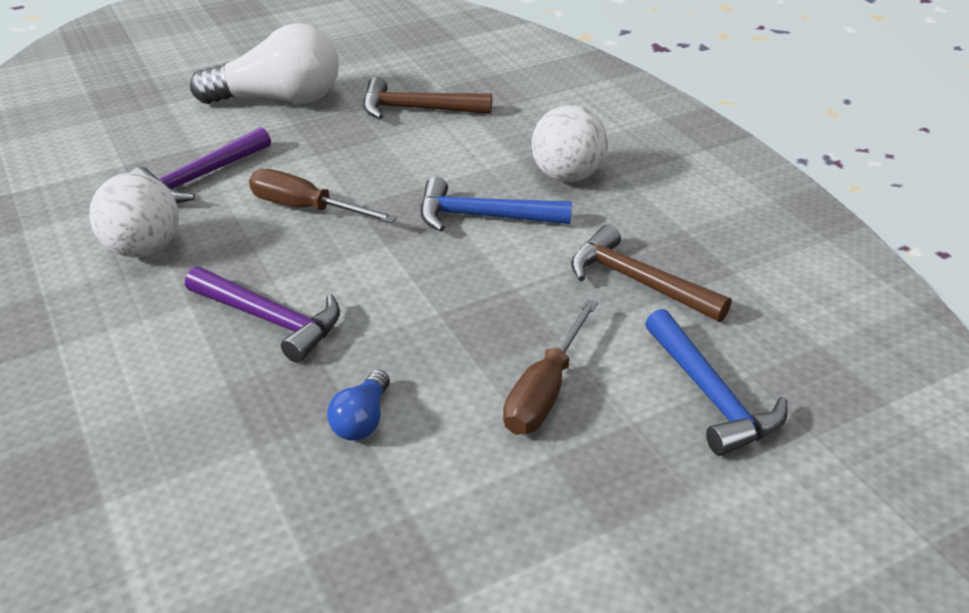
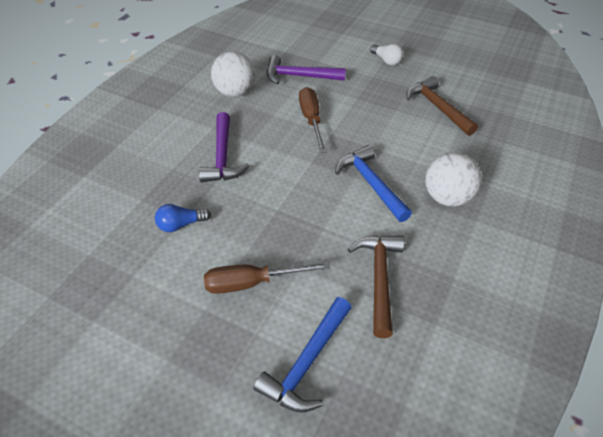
camera: 55 degrees right, 10 degrees up
(279, 99) = (386, 61): white light bulb -> white light bulb, size x0.44

